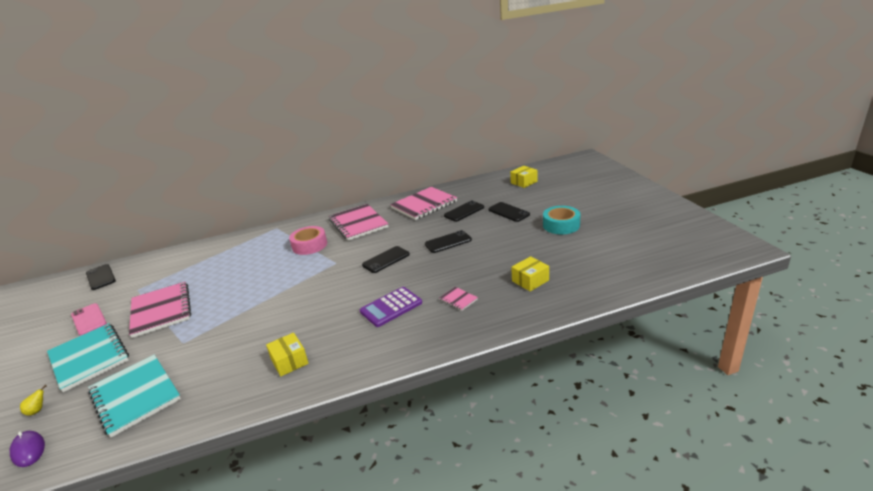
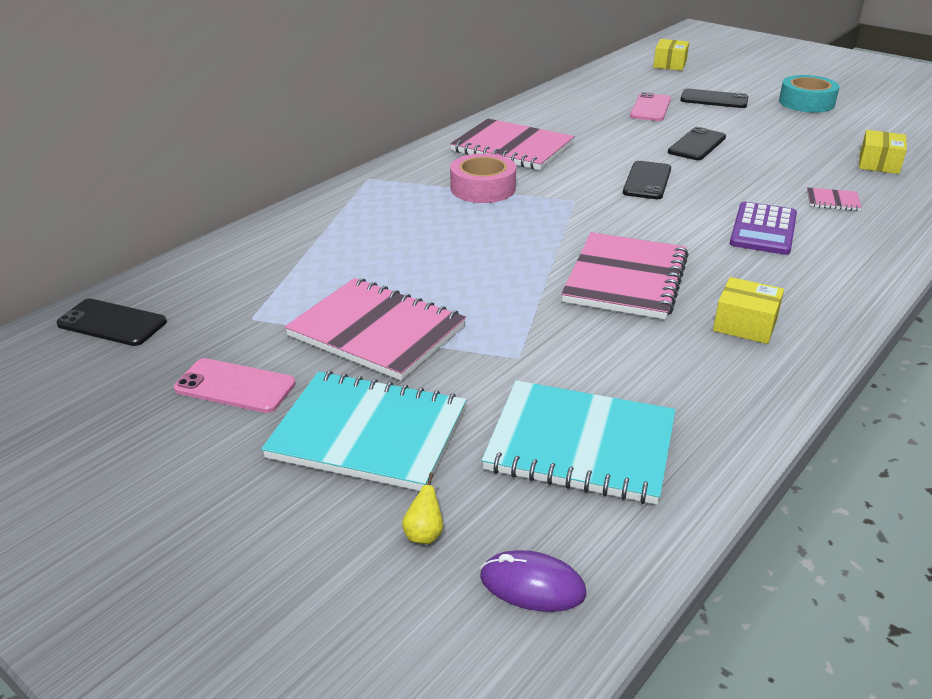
camera: 35 degrees left, 5 degrees up
(424, 205) = (574, 109): pink notebook -> pink notebook (626, 279)
(464, 211) = (650, 108): black phone -> pink phone

